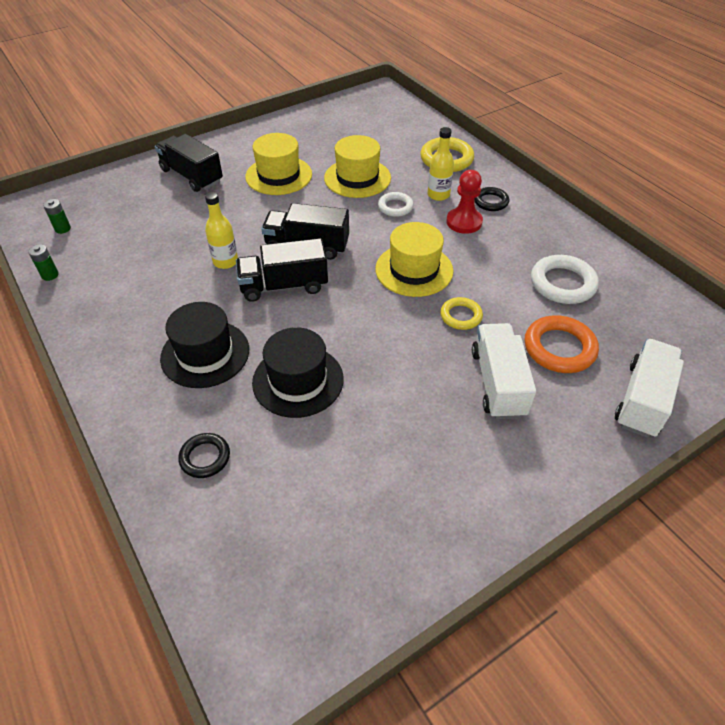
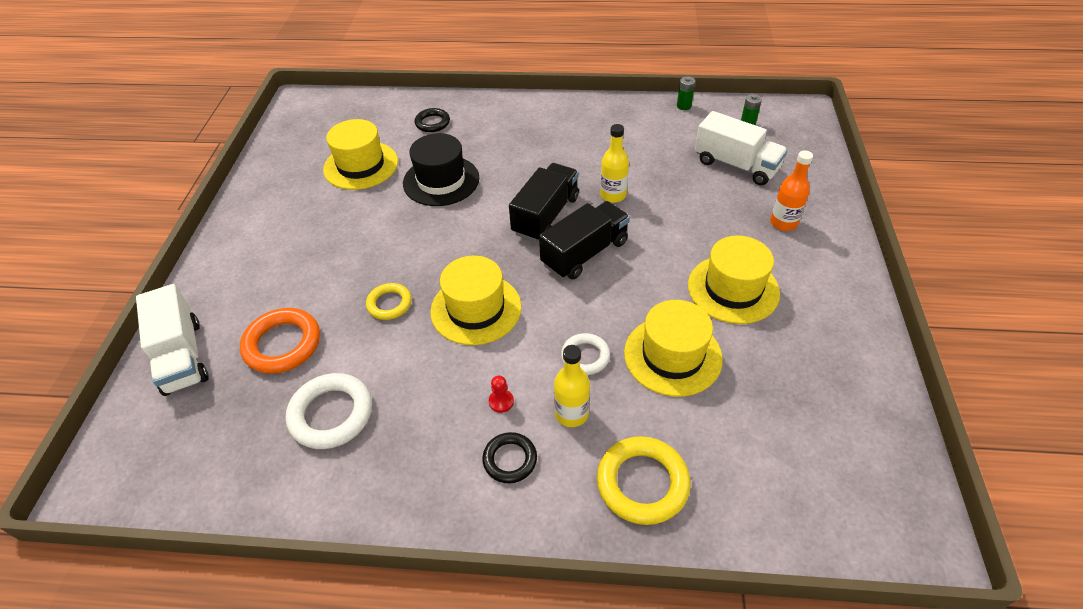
camera: 130 degrees right, 0 degrees up
(191, 176) = (783, 223): black truck -> orange bottle
(205, 354) = (516, 150): black hat -> none
(331, 468) = (361, 165): none -> yellow hat
(464, 222) = (501, 401): red pawn -> red pawn, size x0.50
(498, 383) = (308, 280): white truck -> white truck (736, 165)

